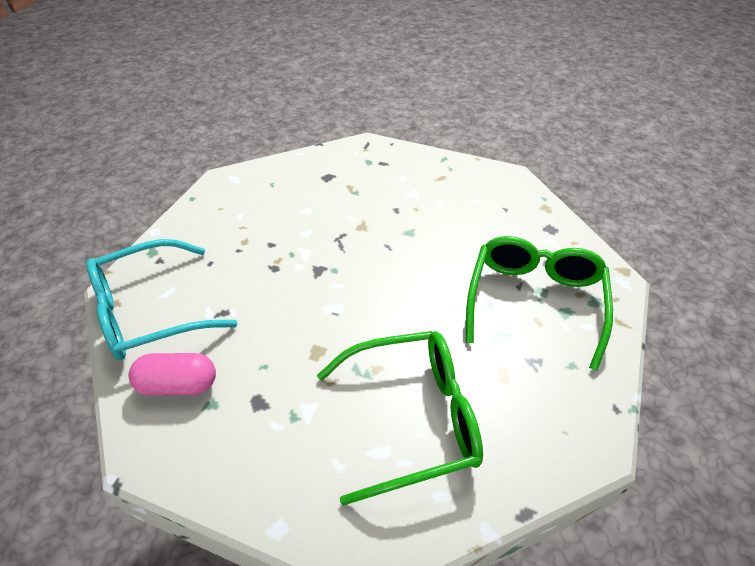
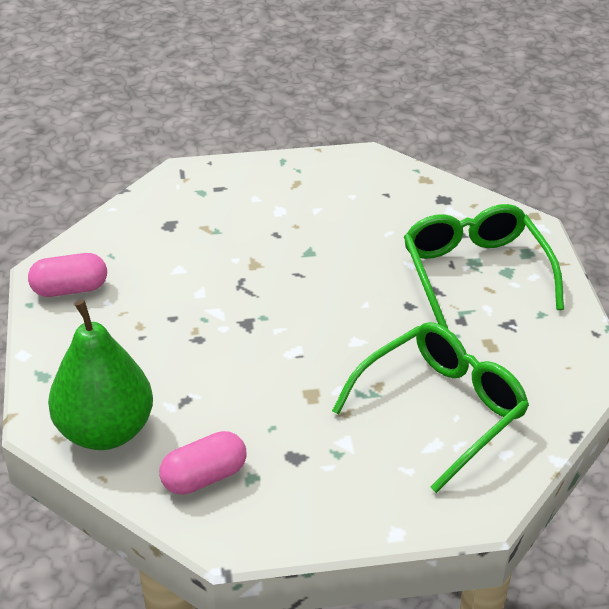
camera: 30 degrees left, 5 degrees down
(149, 312) = (105, 431): turquoise glasses -> green pear
(225, 197) = (70, 289): none -> pink capsule

